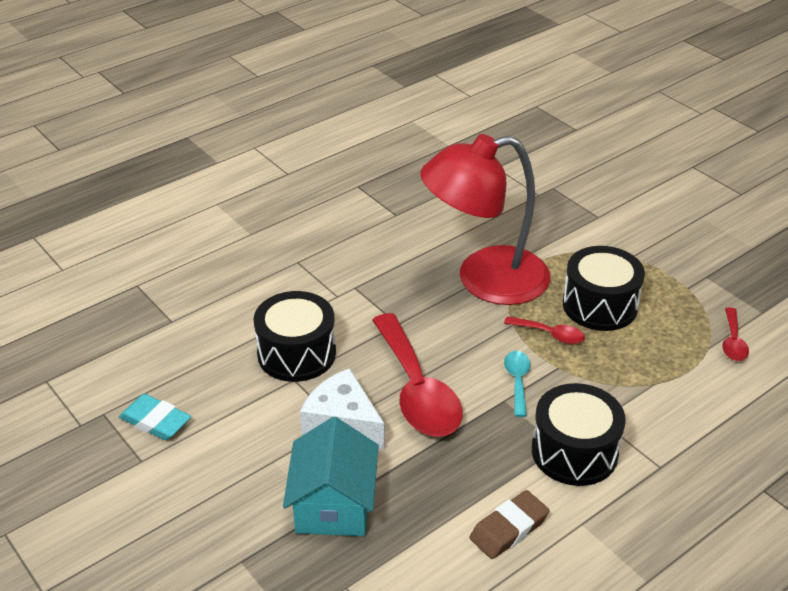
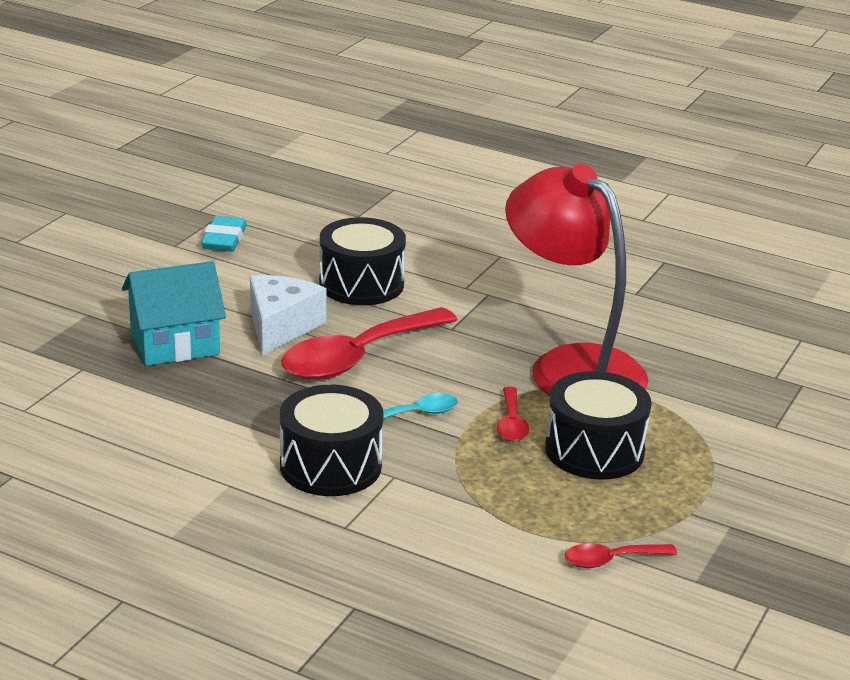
camera: 65 degrees right, 10 degrees down
(508, 528) = (197, 441): brown eraser -> none

